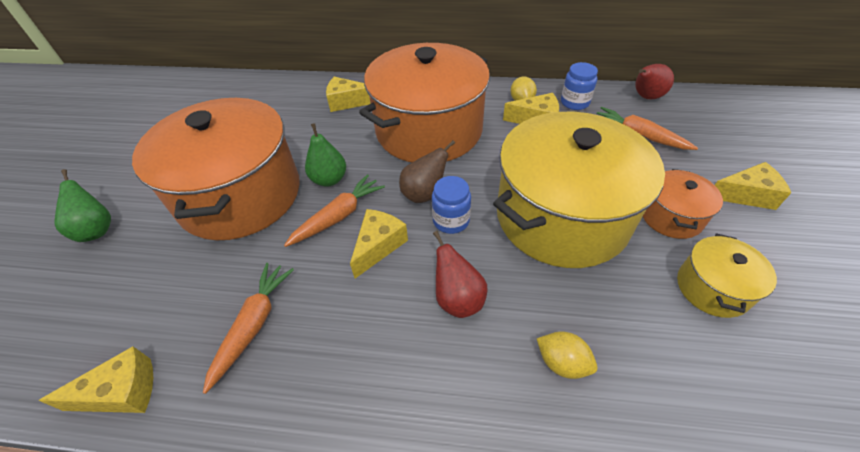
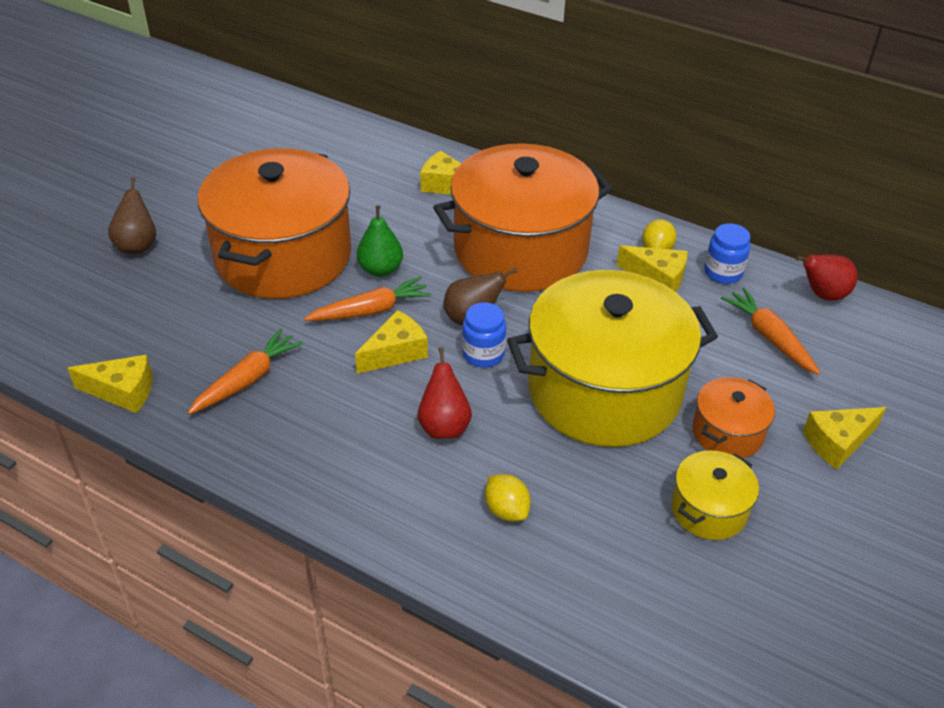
camera: 20 degrees right, 5 degrees down
(97, 230) = (137, 245): green pear -> brown pear
(745, 195) = (837, 442): yellow cheese -> yellow cheese turned 135 degrees clockwise

